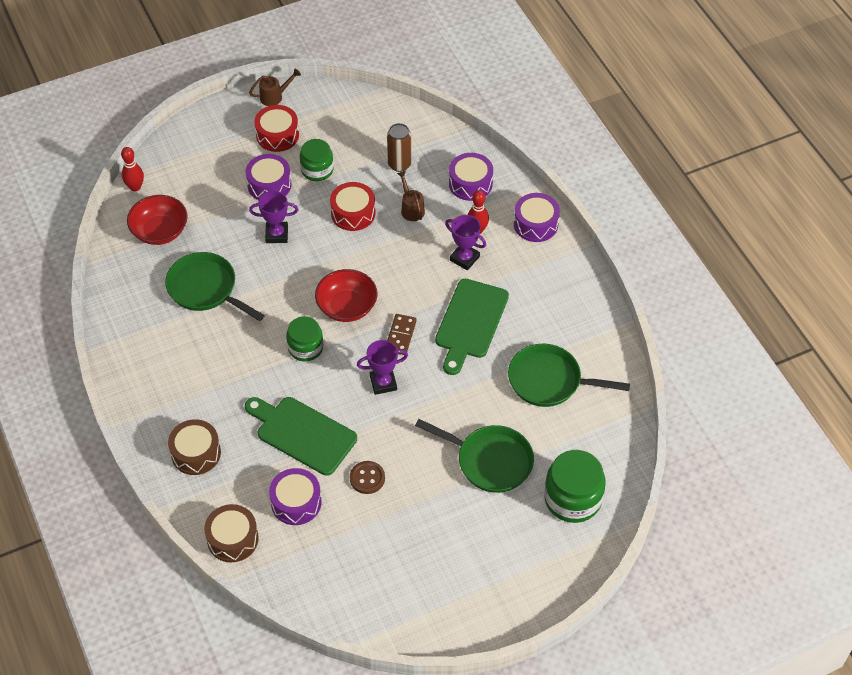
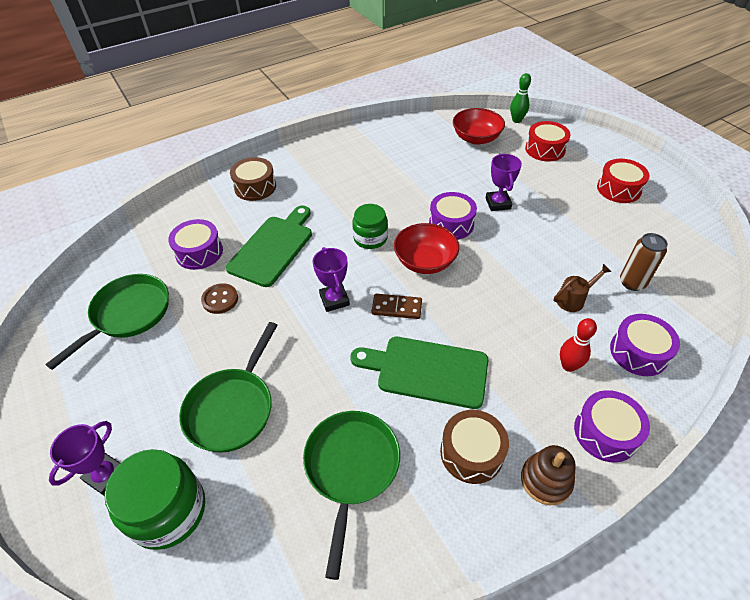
camera: 85 degrees right, 5 degrees down
(135, 187) = (516, 120): red bowling pin -> green bowling pin
(206, 289) = (423, 170): green pan -> green pan (128, 315)
(232, 539) = (169, 218): brown drum -> brown drum (471, 453)
(269, 185) = (555, 191): purple drum -> purple drum (451, 224)
(274, 96) = (666, 181): brown watering can -> none
(317, 170) = (590, 220): green jar -> none
(353, 213) = (546, 253): red drum -> red drum (545, 149)
(464, 258) = (520, 356): purple trophy -> purple trophy (106, 475)
(567, 267) = (545, 480): none -> brown stacking toy

